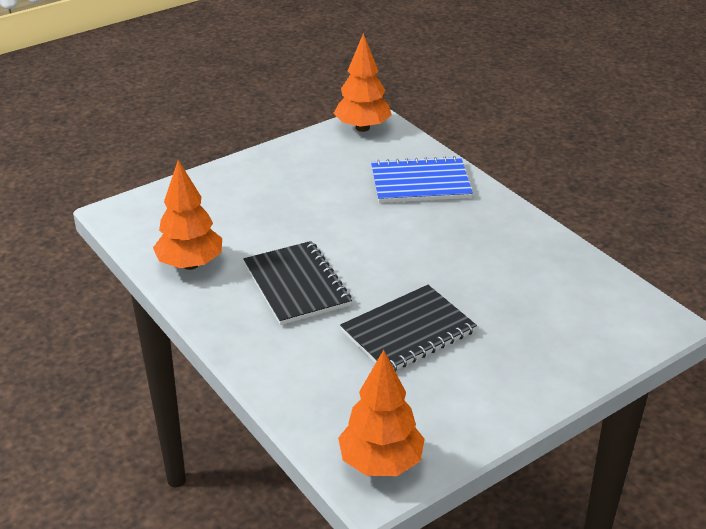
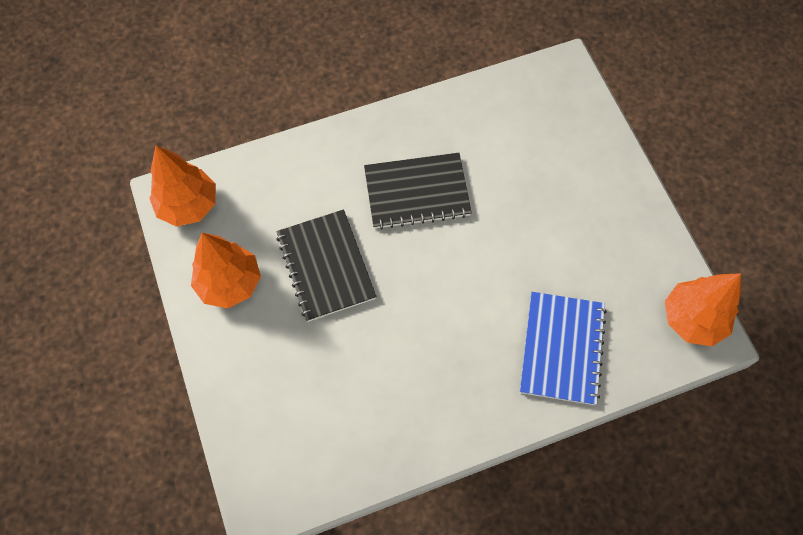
camera: 105 degrees right, 30 degrees up
(190, 264) = (470, 116): orange tree -> orange tree (230, 283)

